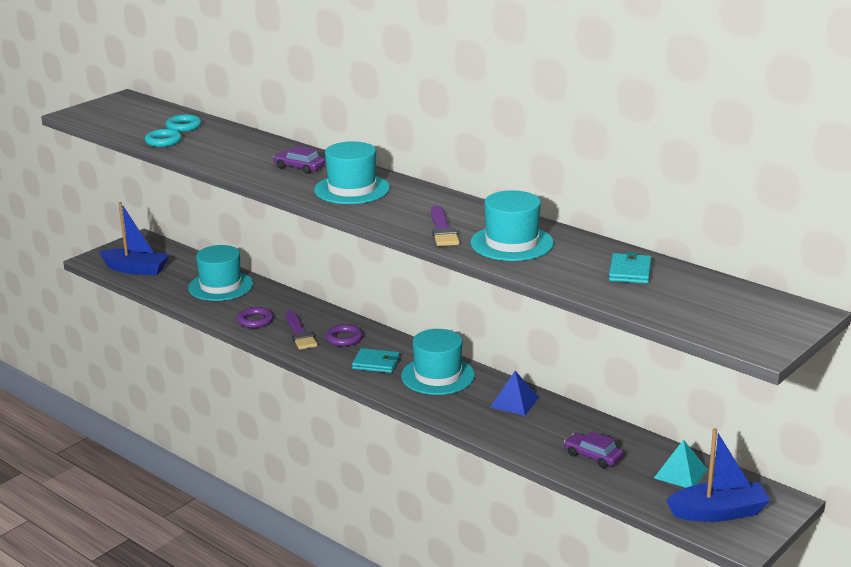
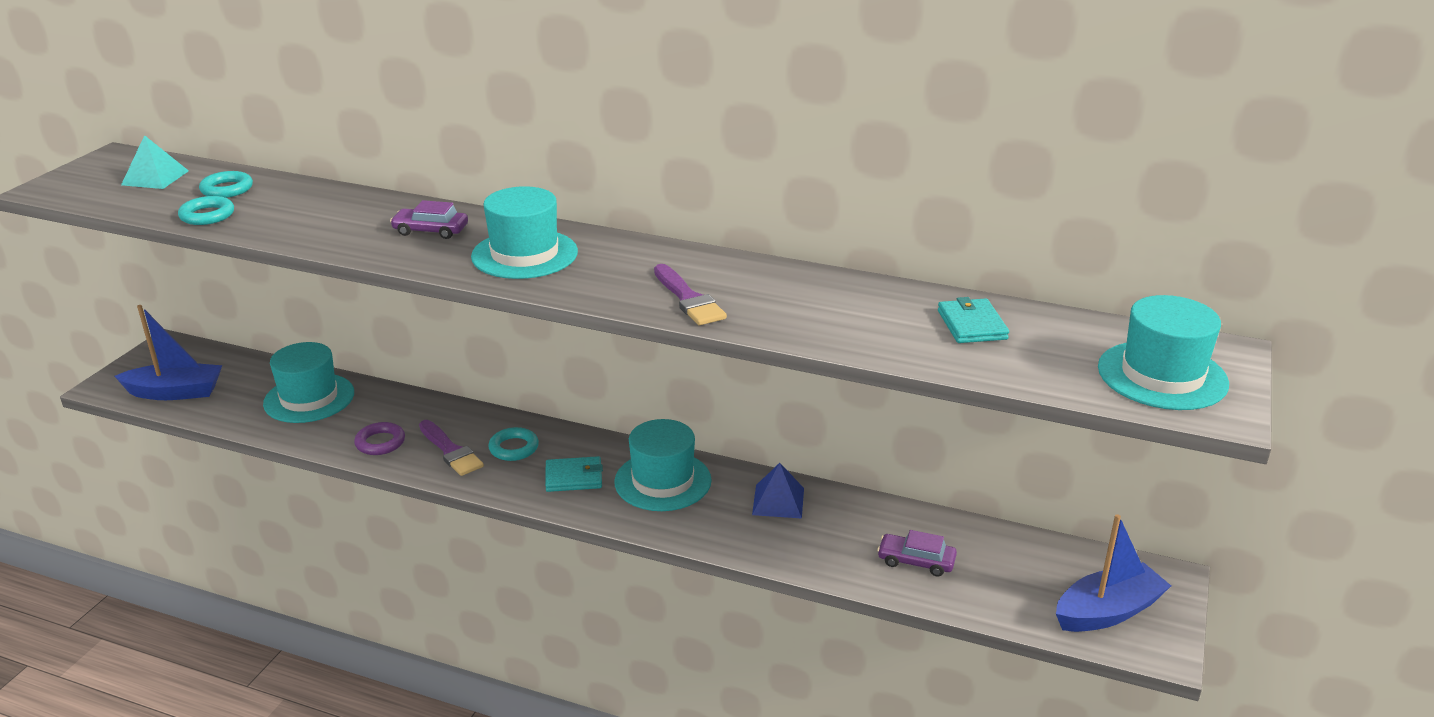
camera: 20 degrees left, 5 degrees up
(344, 338) = (514, 448): purple ring -> turquoise ring
(512, 243) = (793, 305): turquoise hat -> turquoise hat (1162, 375)
(680, 473) = (1031, 564): turquoise pyramid -> turquoise pyramid (155, 178)

